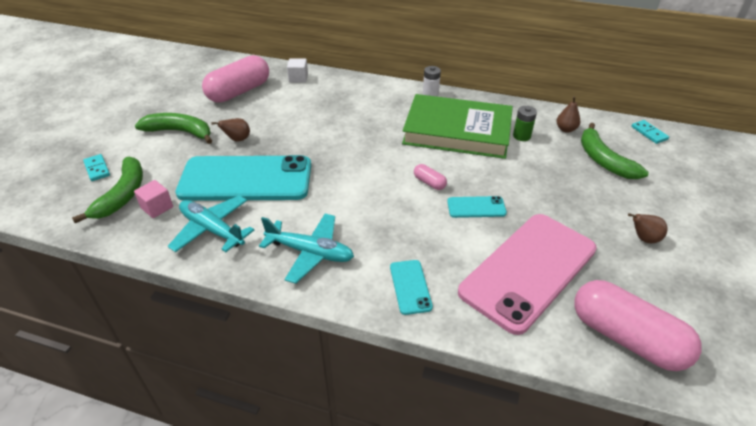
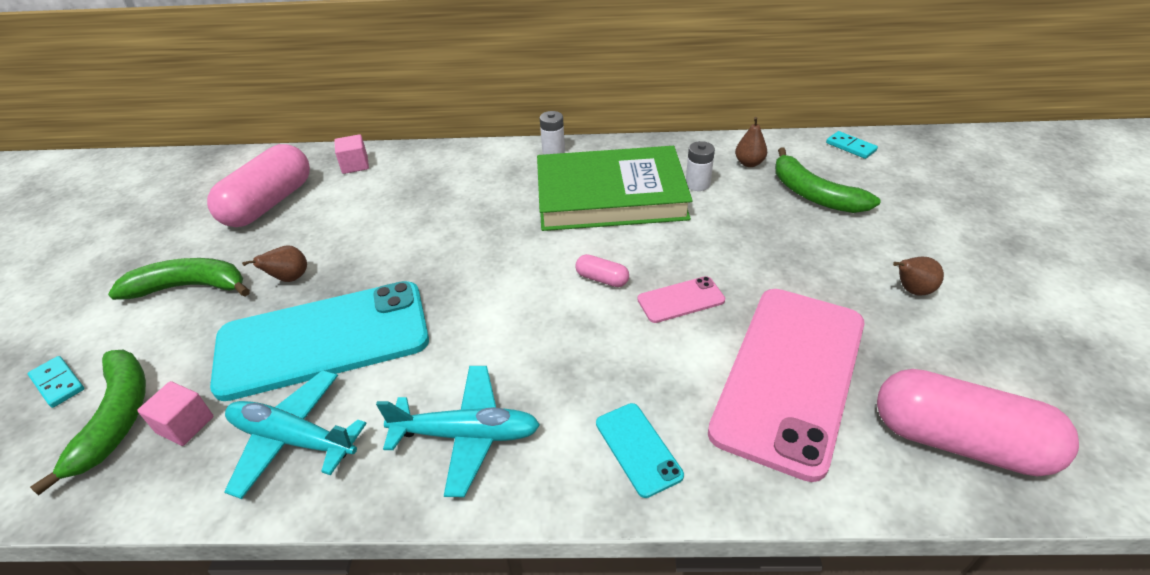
camera: 15 degrees left, 0 degrees up
(298, 78) = (355, 165): white cube -> pink cube
(476, 207) = (681, 300): turquoise phone -> pink phone
(521, 136) = (697, 184): green battery -> white battery

